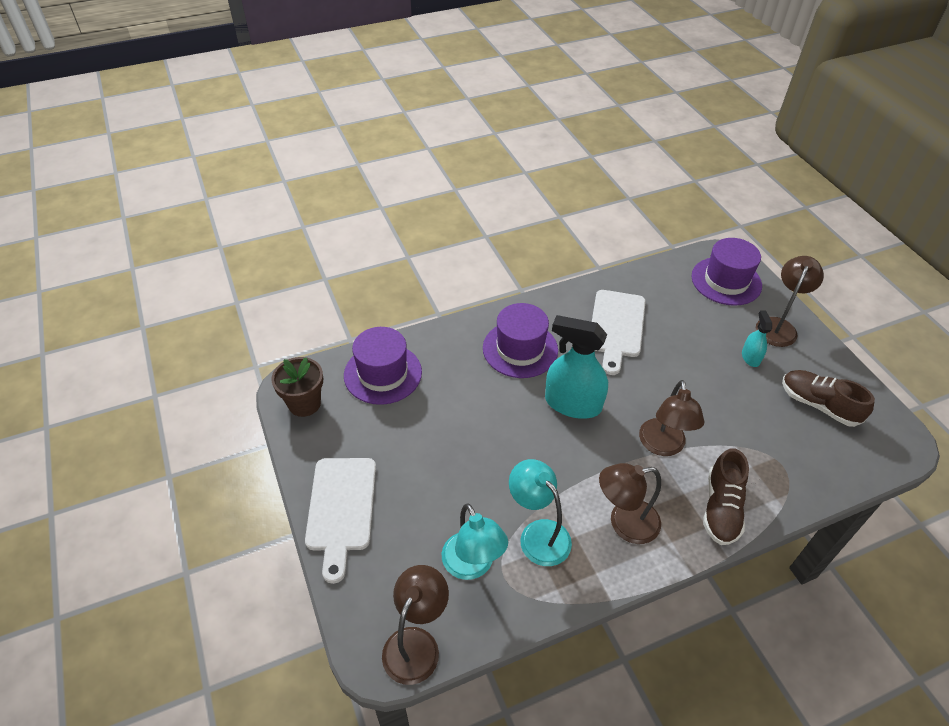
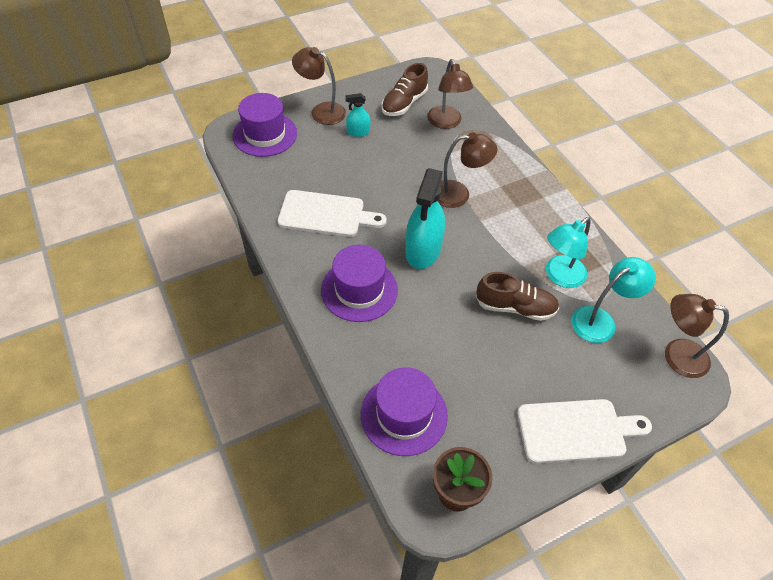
camera: 95 degrees left, 5 degrees up
(624, 523) = (535, 222): brown lamp -> brown lamp (446, 123)
(721, 508) = (508, 167): brown shoe -> brown shoe (515, 307)

